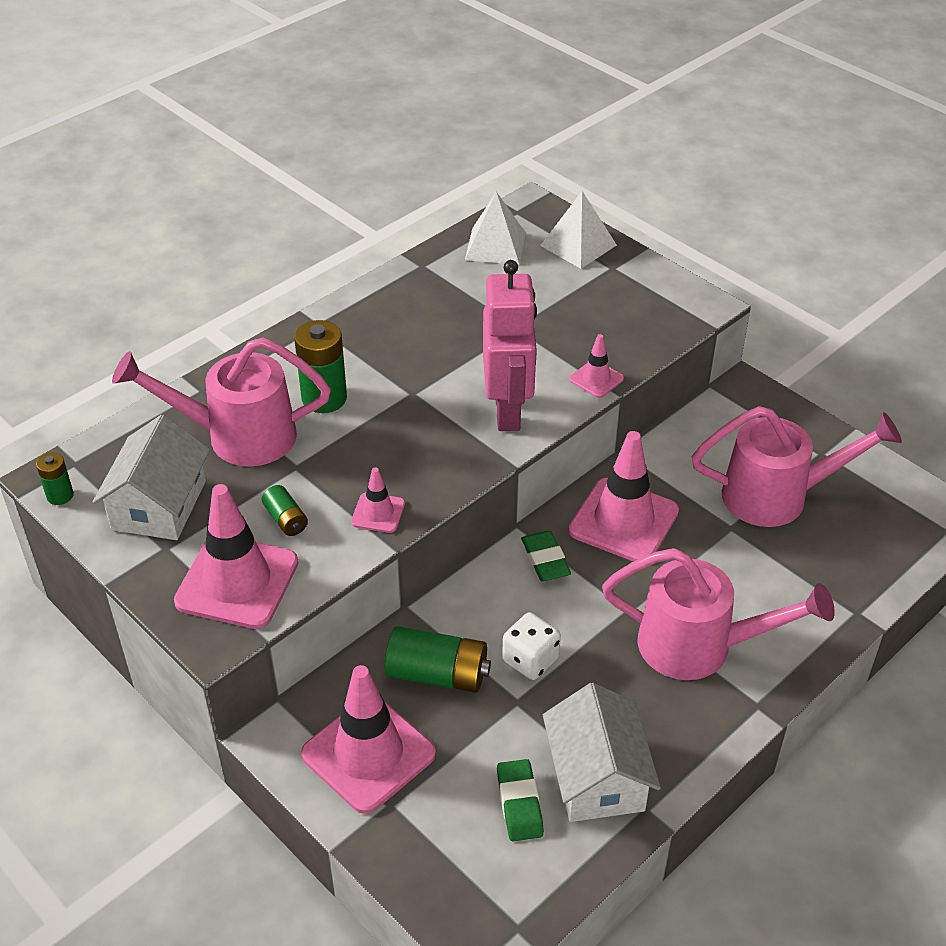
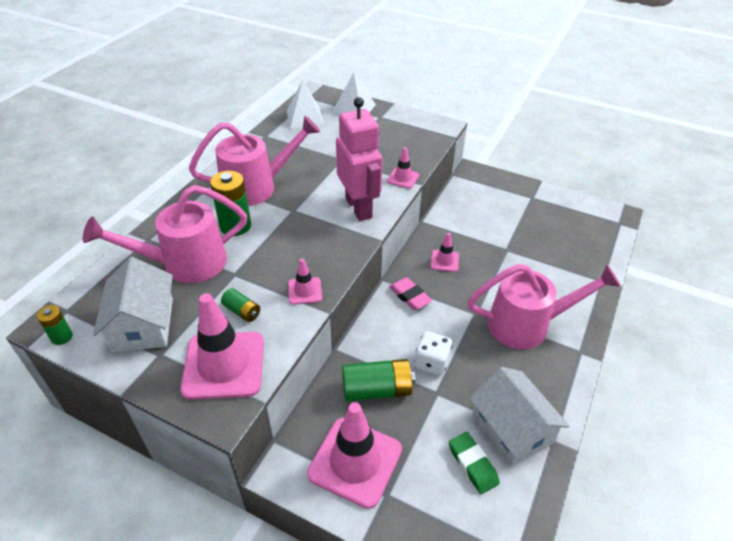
camera: 20 degrees left, 0 degrees up
(545, 560) = (410, 296): green eraser -> pink eraser
(623, 521) = (444, 261): pink traffic cone -> pink traffic cone, size x0.48
(777, 496) = (522, 226): pink watering can -> pink watering can (257, 187)

